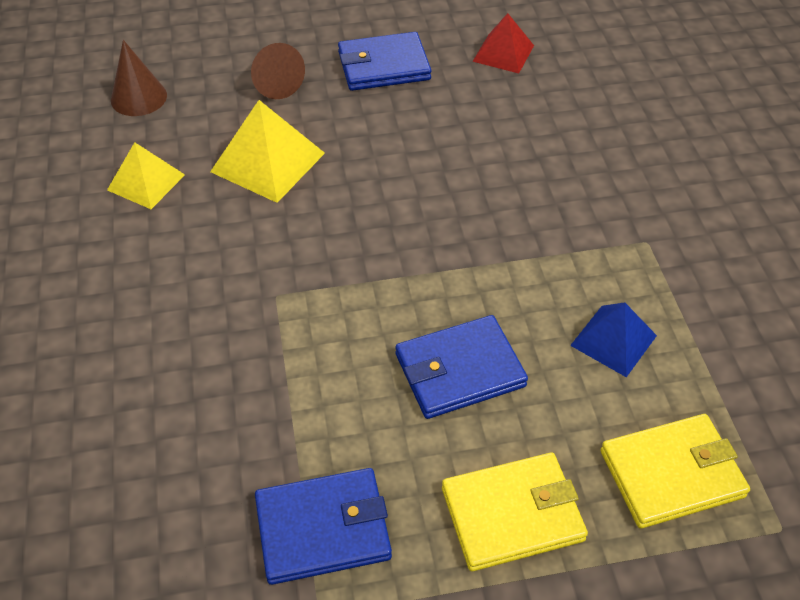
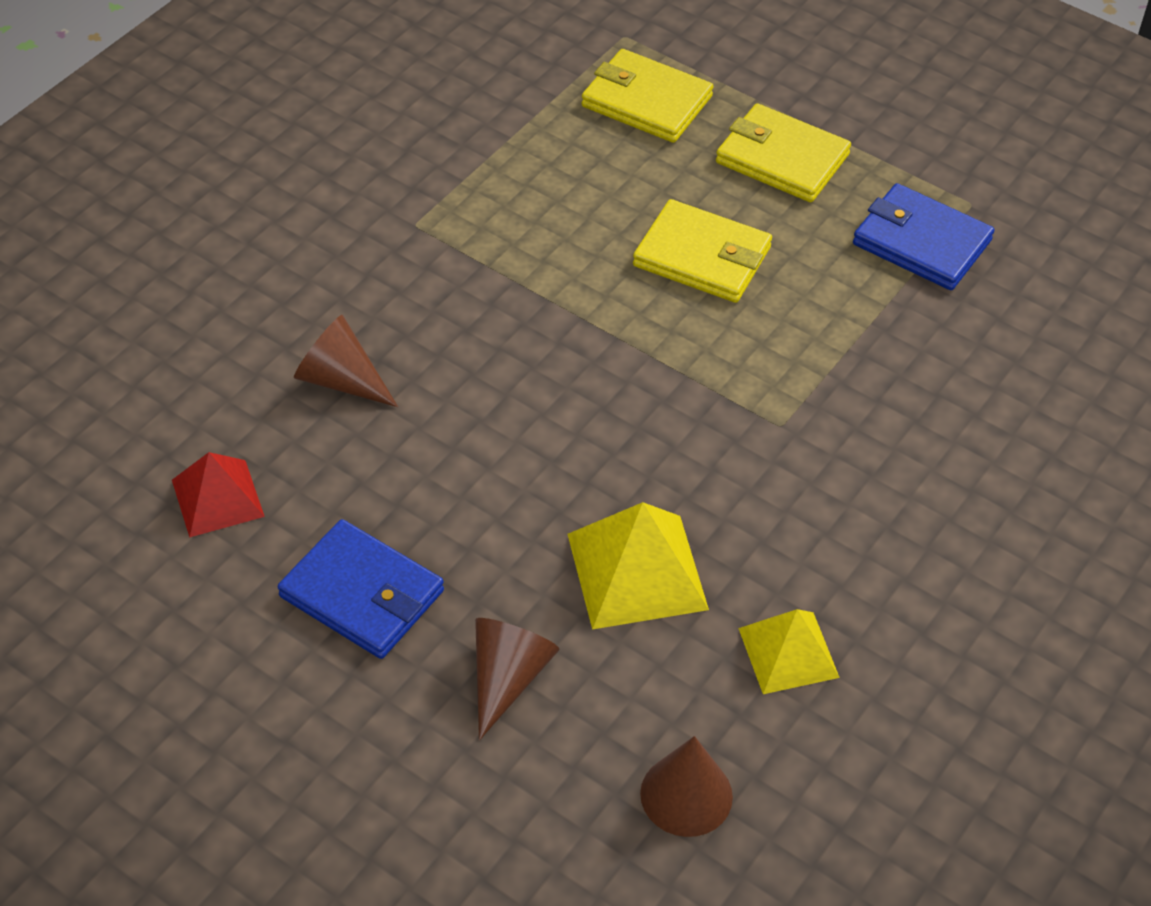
camera: 135 degrees left, 0 degrees up
(459, 370) = (702, 256): blue wallet -> yellow wallet
(538, 134) = (341, 380): none -> brown cone
(613, 340) = (559, 188): blue pyramid -> none

